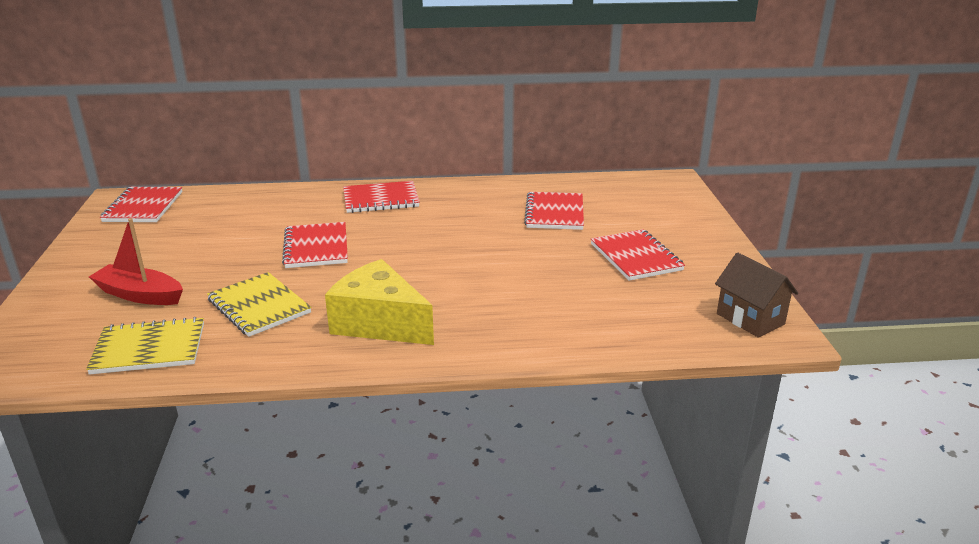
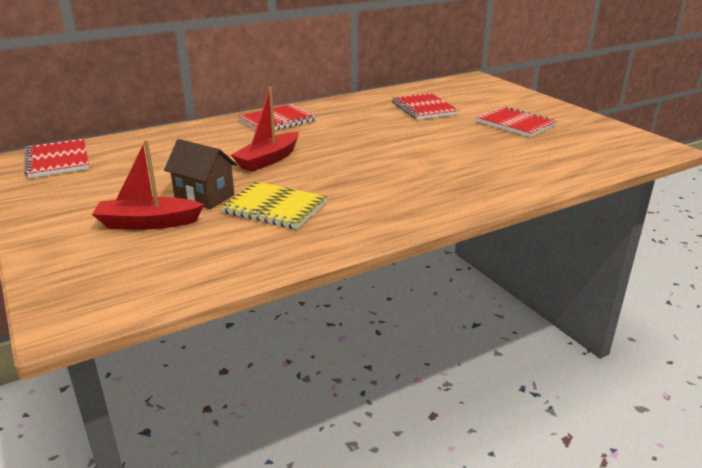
camera: 25 degrees left, 0 degrees up
(149, 349) = (215, 258): yellow notebook -> none
(316, 247) = (268, 160): red notebook -> red boat
(380, 323) = (392, 197): yellow cheese -> none
(750, 319) = (632, 143): brown house -> brown house (204, 196)

